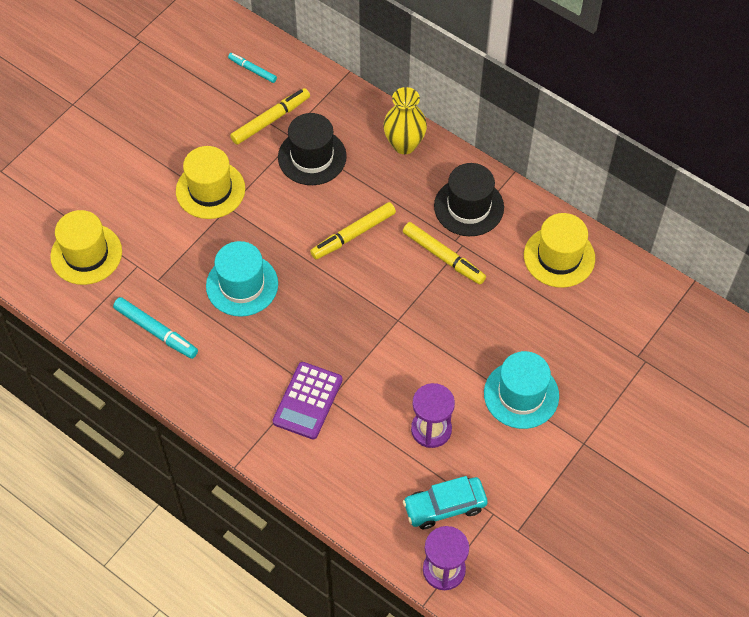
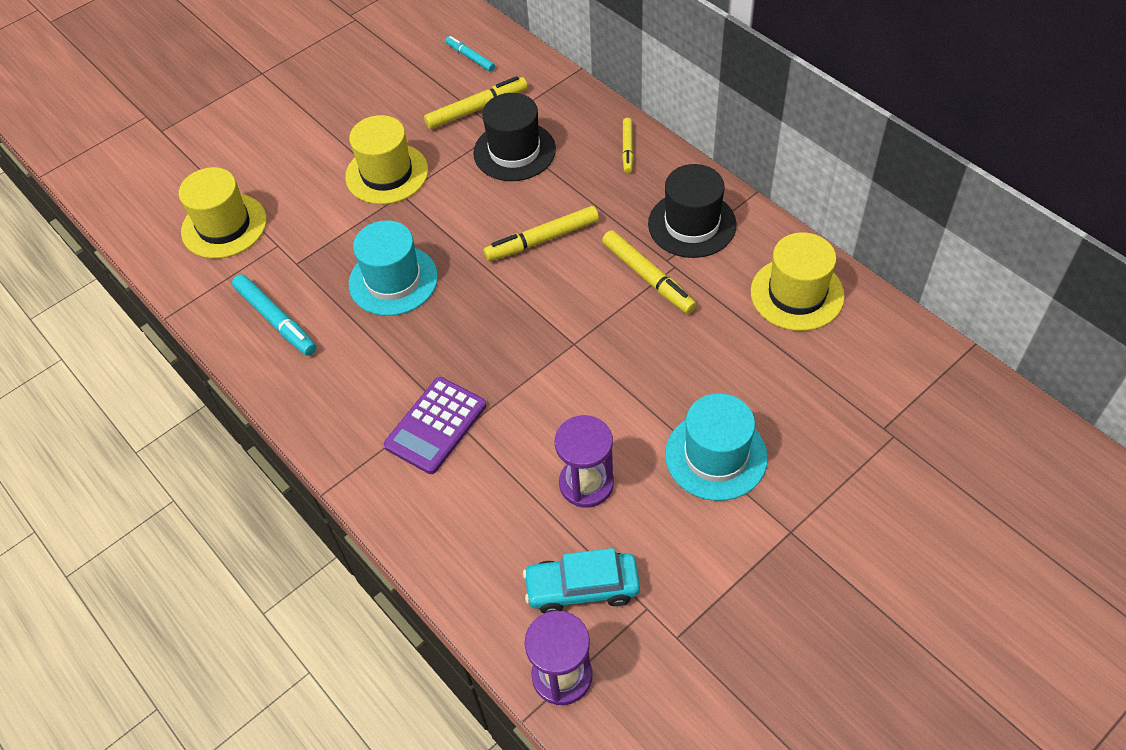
camera: 15 degrees right, 5 degrees down
(404, 144) = (627, 149): yellow vase -> yellow marker

